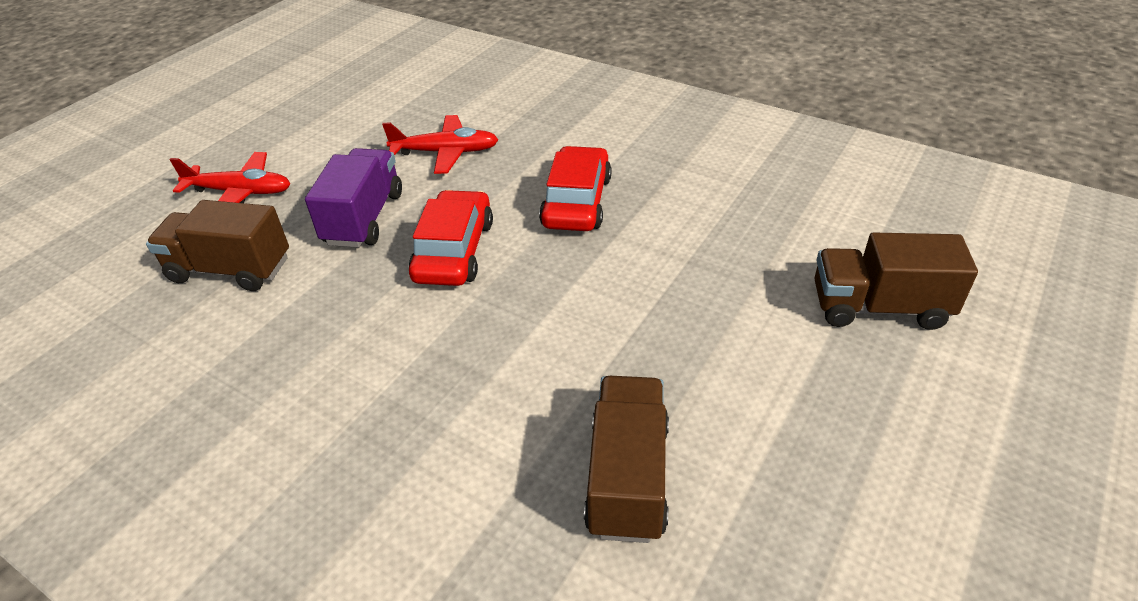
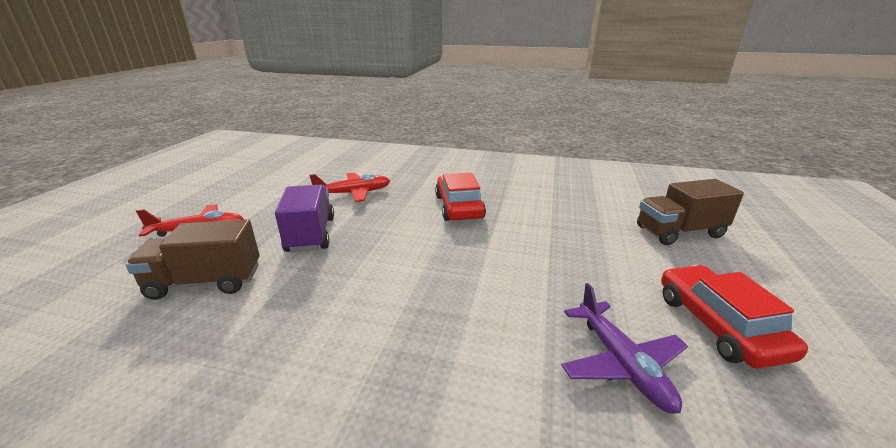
camera: 20 degrees left, 15 degrees down
(454, 251) = (391, 243): red car -> red car (718, 325)
(627, 477) = (621, 363): brown truck -> purple plane

